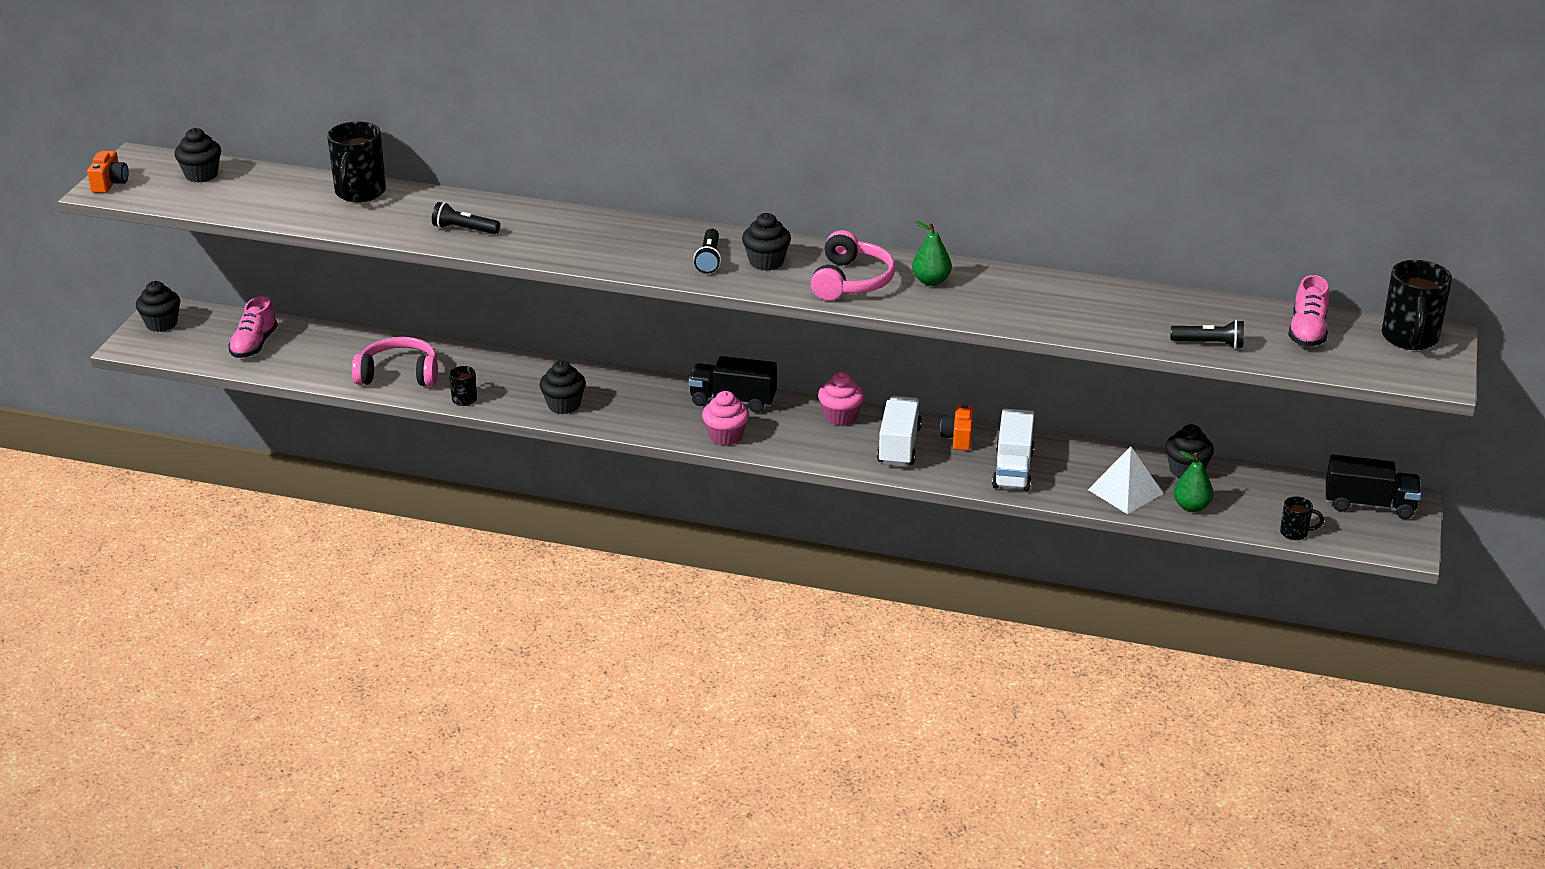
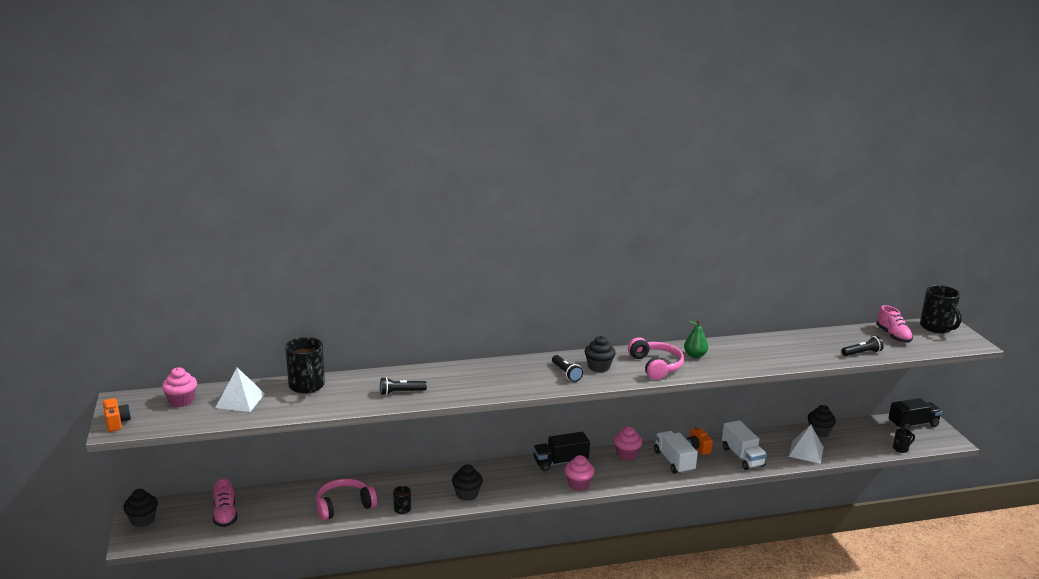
camera: 30 degrees left, 10 degrees down
(201, 175) = (181, 401): black cupcake -> pink cupcake
(266, 191) = (240, 400): none -> white pyramid
(1191, 507) = (843, 450): green pear -> none

